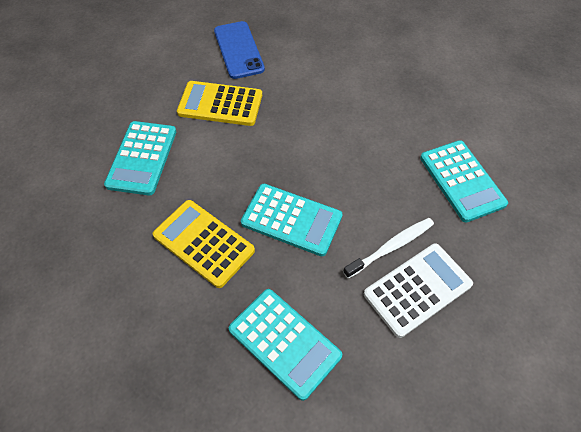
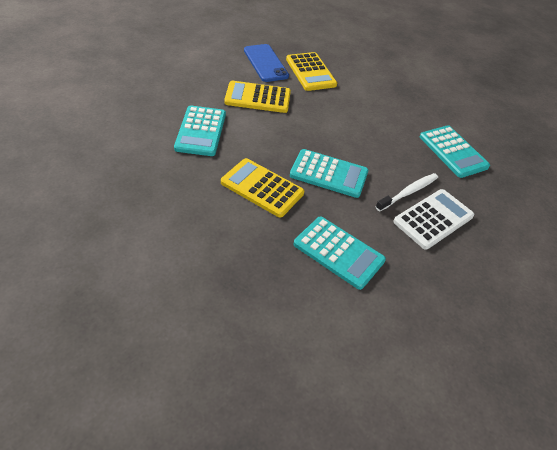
camera: 10 degrees left, 10 degrees down
(293, 61) = (310, 72): none -> yellow calculator

